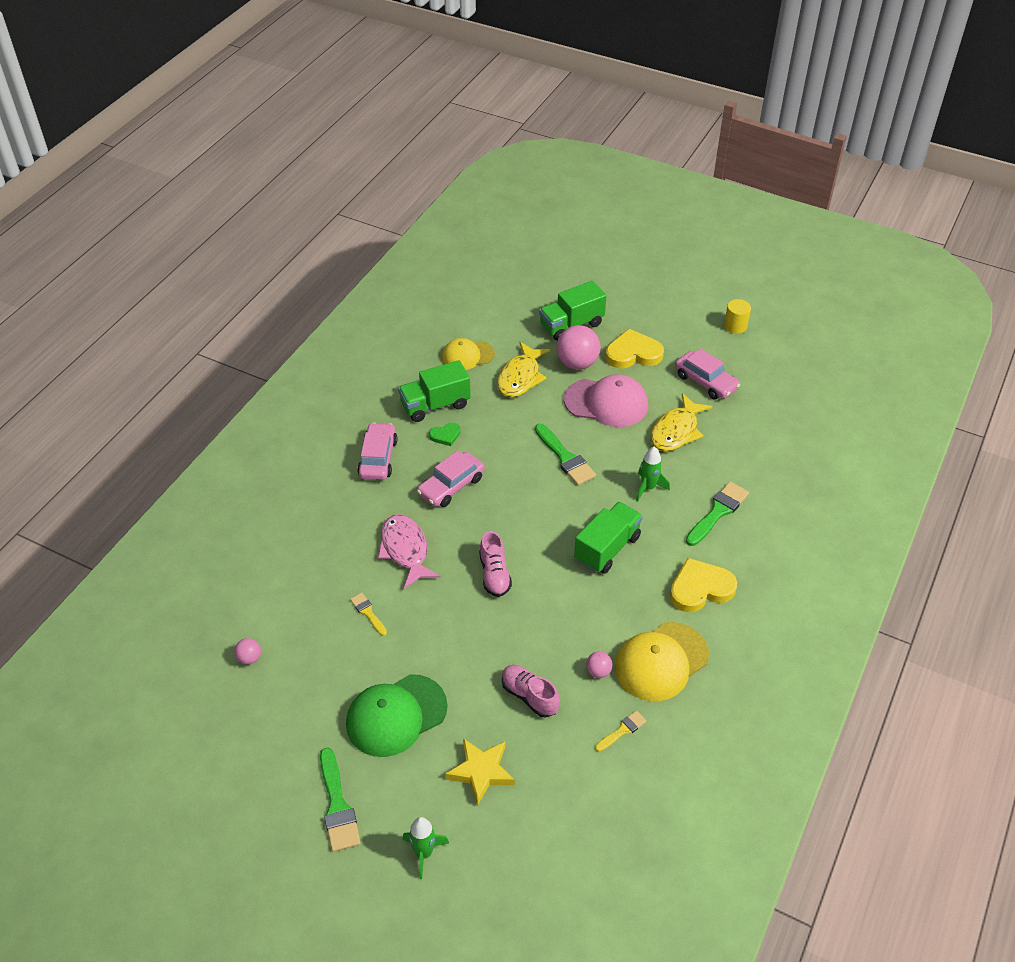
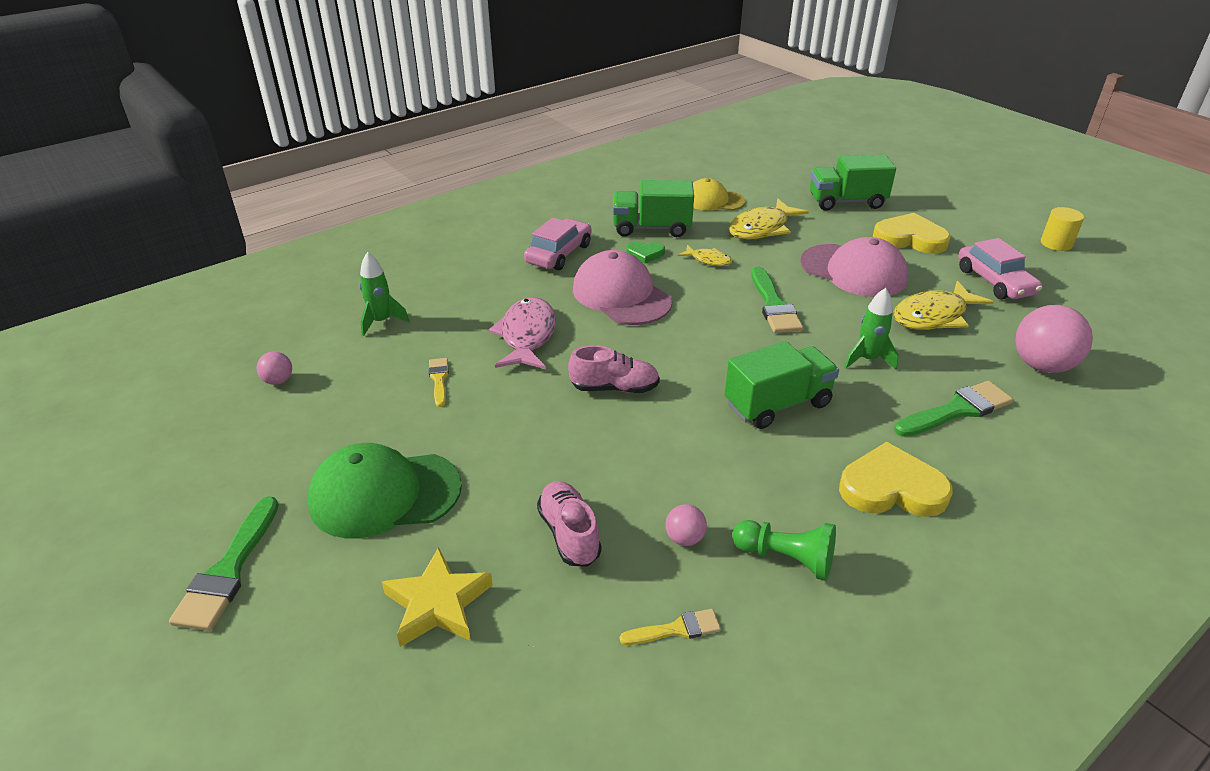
camera: 25 degrees right, 10 degrees down
(424, 853) = (280, 681): green rocket -> green rocket (381, 321)
(451, 486) = (621, 295): pink car -> pink cap
(494, 574) = (614, 388): pink shoe -> pink shoe turned 105 degrees counterclockwise
(497, 426) = (708, 260): none -> yellow fish
(577, 363) = (836, 232): pink ball -> pink ball (1042, 365)
(661, 661) = (786, 558): yellow cap -> green pawn

